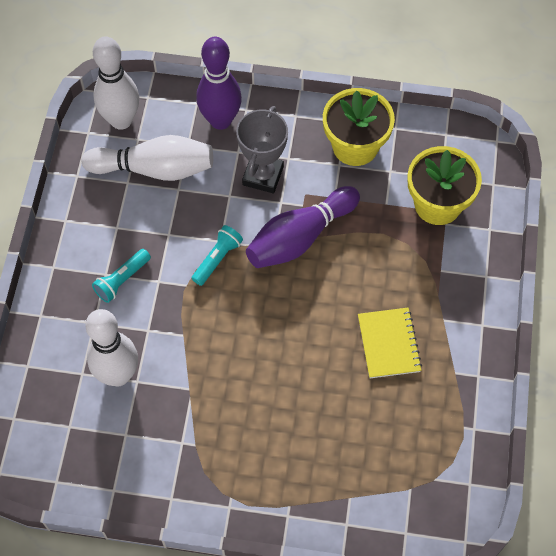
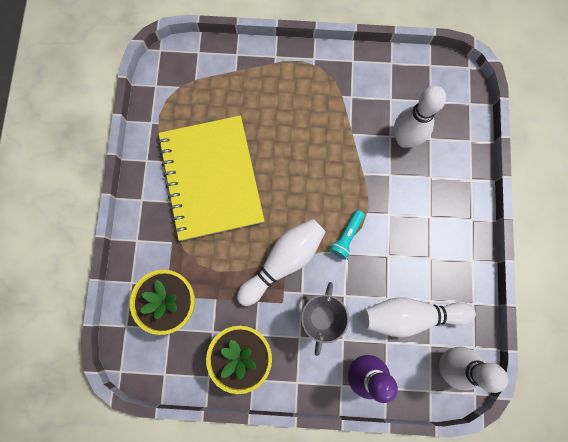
camera: 175 degrees right, 15 degrees up
(122, 280) = (416, 213): turquoise flashlight -> none
(300, 237) = (283, 261): purple bowling pin -> white bowling pin
(389, 344) = (211, 179): yellow notebook -> yellow notebook, size x2.19

